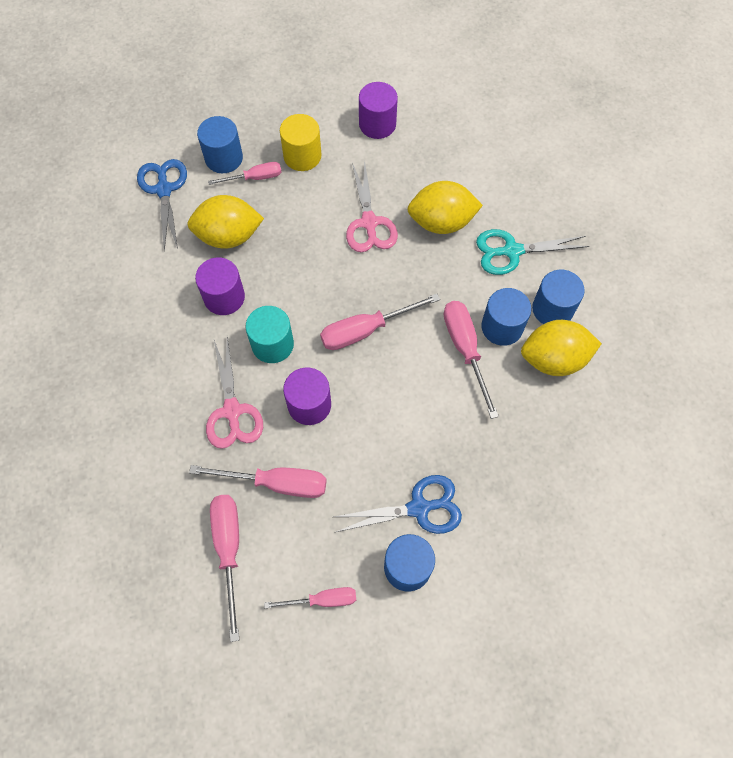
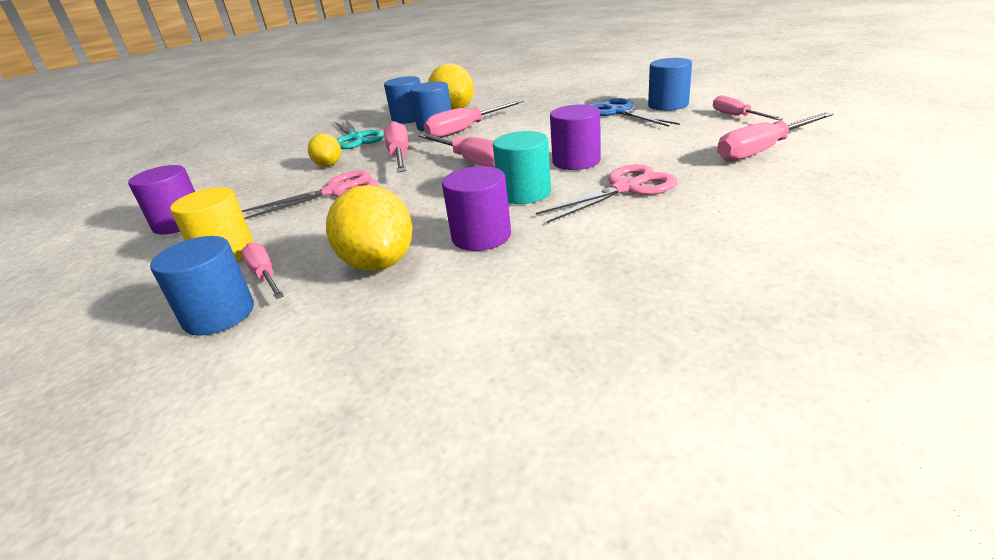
camera: 105 degrees left, 35 degrees down
(164, 189) = (290, 354): blue scissors -> none
(276, 483) = (671, 152): pink screwdriver -> pink screwdriver (399, 156)
(441, 222) = (328, 165): yellow lemon -> yellow lemon, size x0.58

